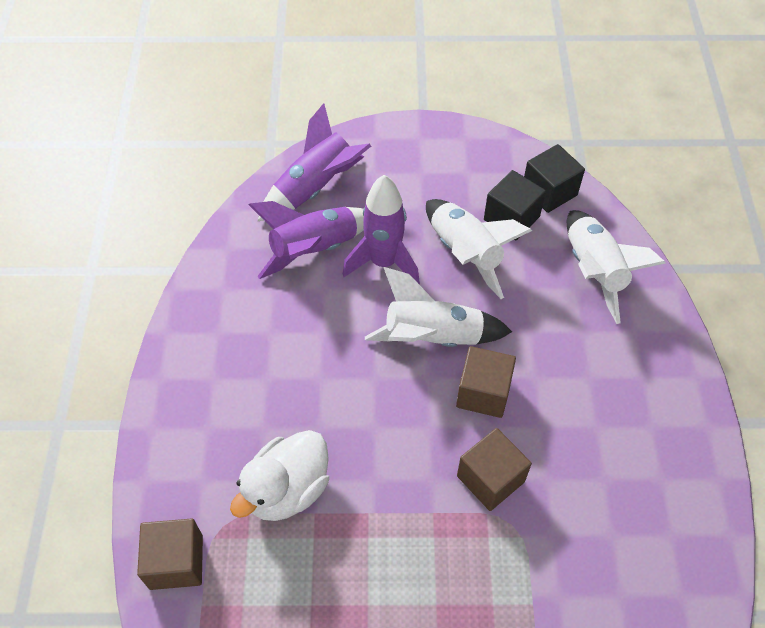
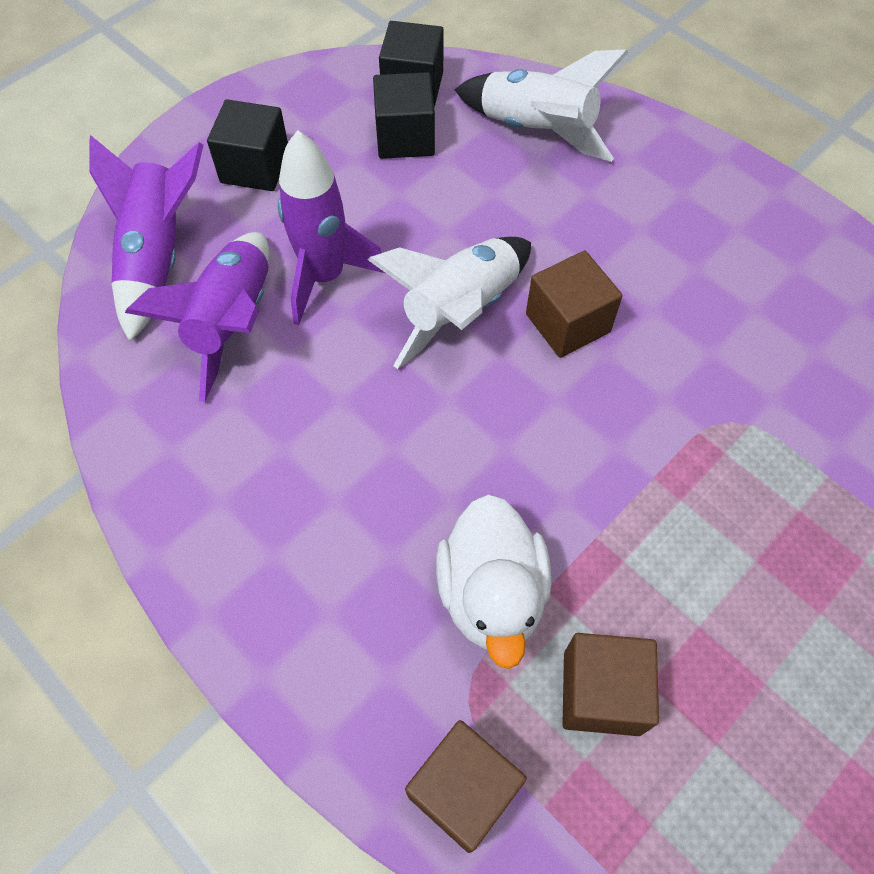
camera: 45 degrees left, 5 degrees up
(412, 175) = (255, 167): none -> black cube
(465, 254) = (399, 205): white rocket -> none
(490, 479) = (666, 397): brown cube -> brown cube (601, 692)

